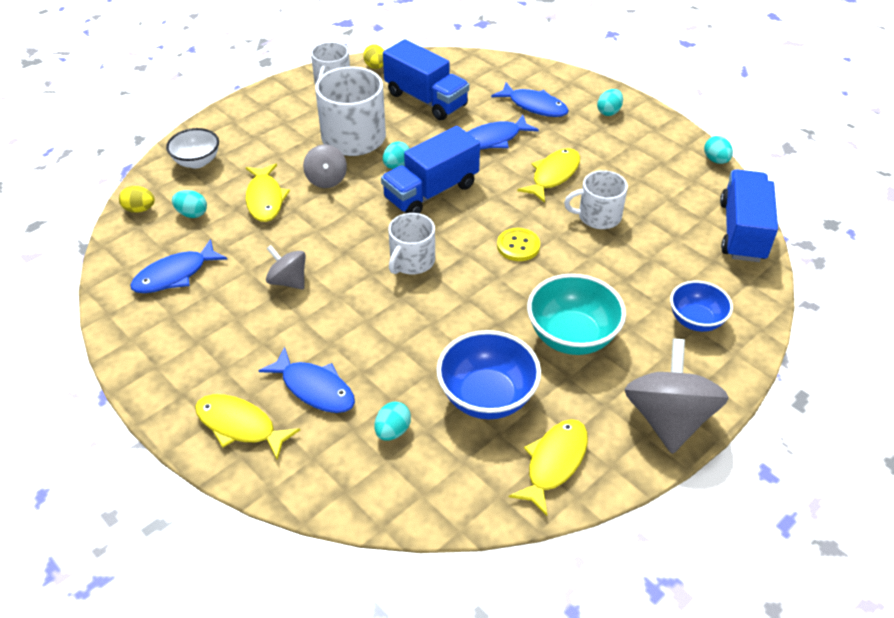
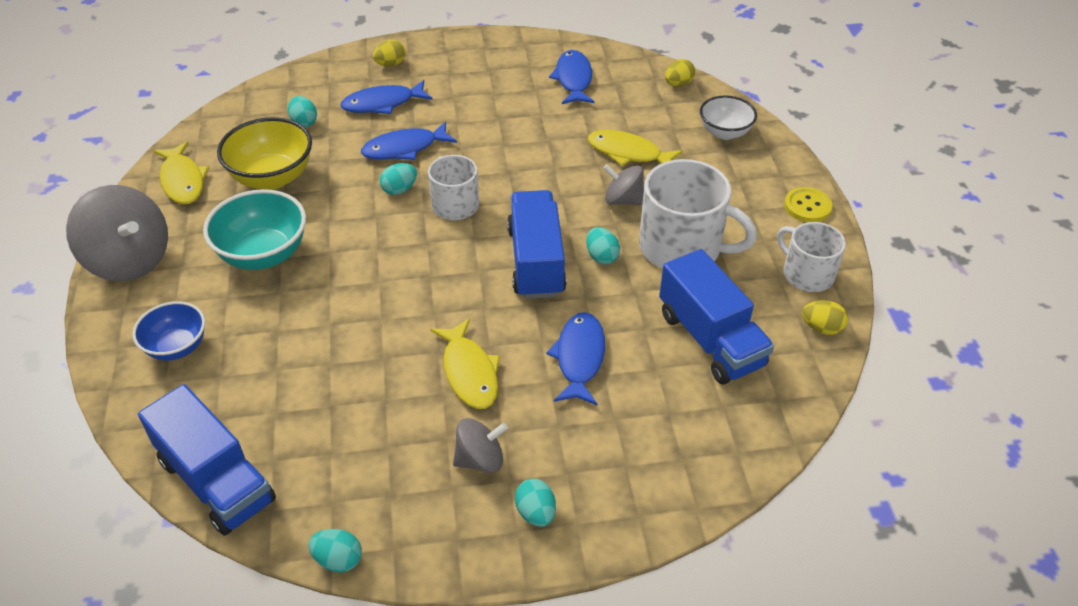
camera: 125 degrees right, 0 degrees up
(192, 214) = (645, 108): turquoise egg -> turquoise egg (399, 189)
(240, 426) = (390, 64): yellow fish -> yellow egg
(288, 281) = (506, 129): grey spinning top -> grey spinning top (480, 459)
(426, 99) = (710, 339): blue truck -> blue truck turned 105 degrees counterclockwise
(487, 397) = (272, 177): blue bowl -> yellow bowl
(518, 246) = (398, 282): yellow button -> yellow button (807, 206)
(534, 106) = (614, 438): blue fish -> blue fish (404, 148)
(598, 216) = (372, 368): white mug -> none

